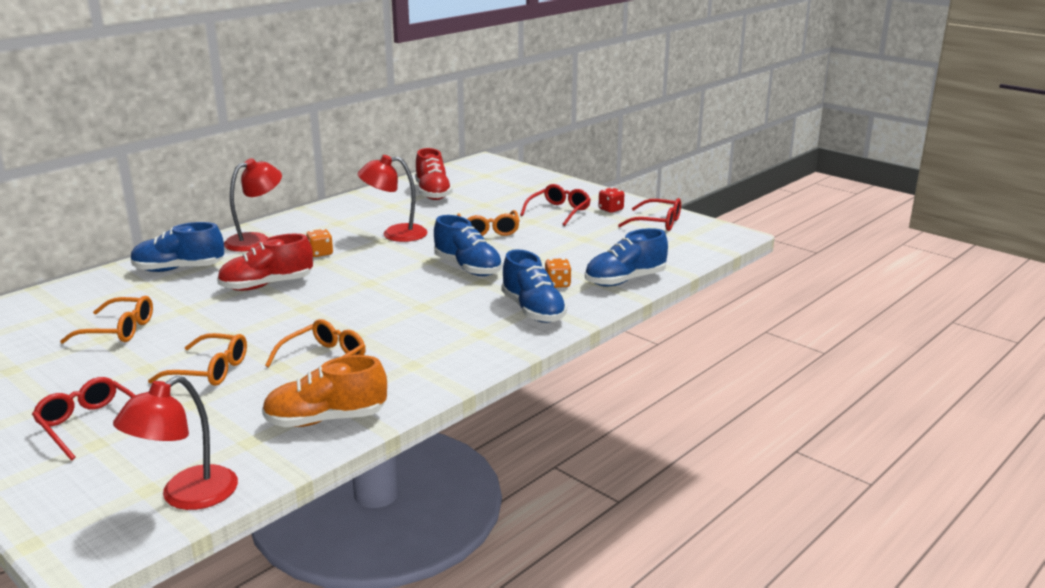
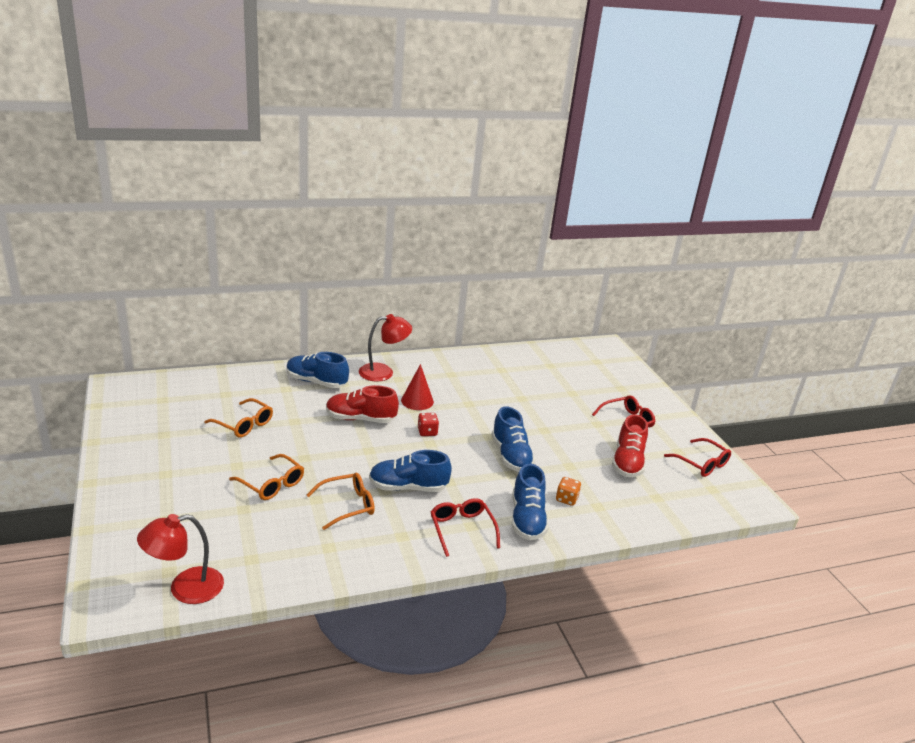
camera: 25 degrees right, 5 degrees up
(89, 424) = (174, 501): red glasses -> red glasses (462, 529)
(320, 253) = (417, 401): orange dice -> red cone
(326, 420) = (310, 561): orange shoe -> none
(395, 234) = (483, 401): red lamp -> none
(433, 193) = (542, 367): red shoe -> red shoe (627, 462)
(488, 230) = (555, 422): orange glasses -> none
(611, 209) = (672, 434): red dice -> red dice (427, 432)
(625, 280) = (624, 517): blue shoe -> blue shoe (408, 487)

